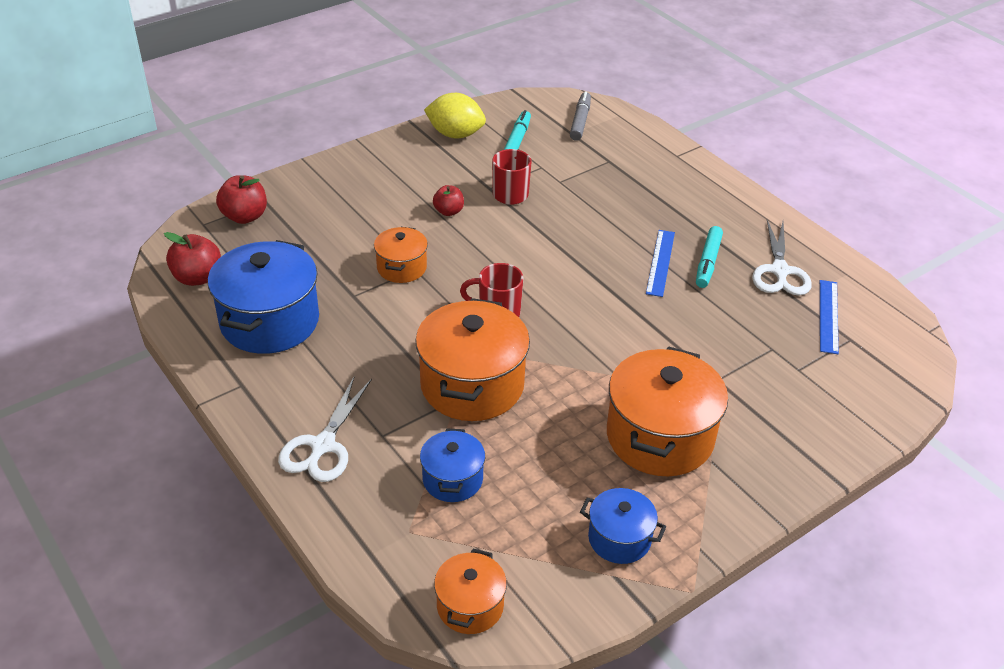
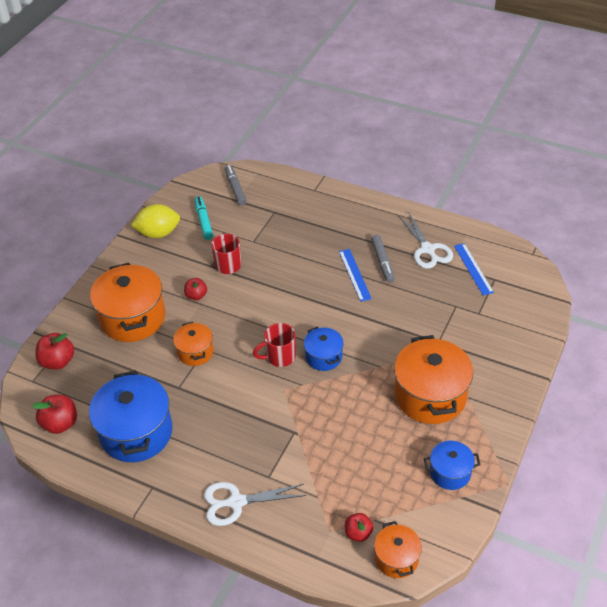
camera: 25 degrees left, 5 degrees up
(323, 445) = (236, 502): white scissors -> white scissors turned 90 degrees clockwise
(443, 551) = (358, 533): none -> red apple
(452, 479) = (331, 484): blue pot -> blue pot (323, 357)
(472, 385) = (299, 415): orange pot -> orange pot (133, 318)
(708, 262) = (382, 262): turquoise marker -> grey marker

